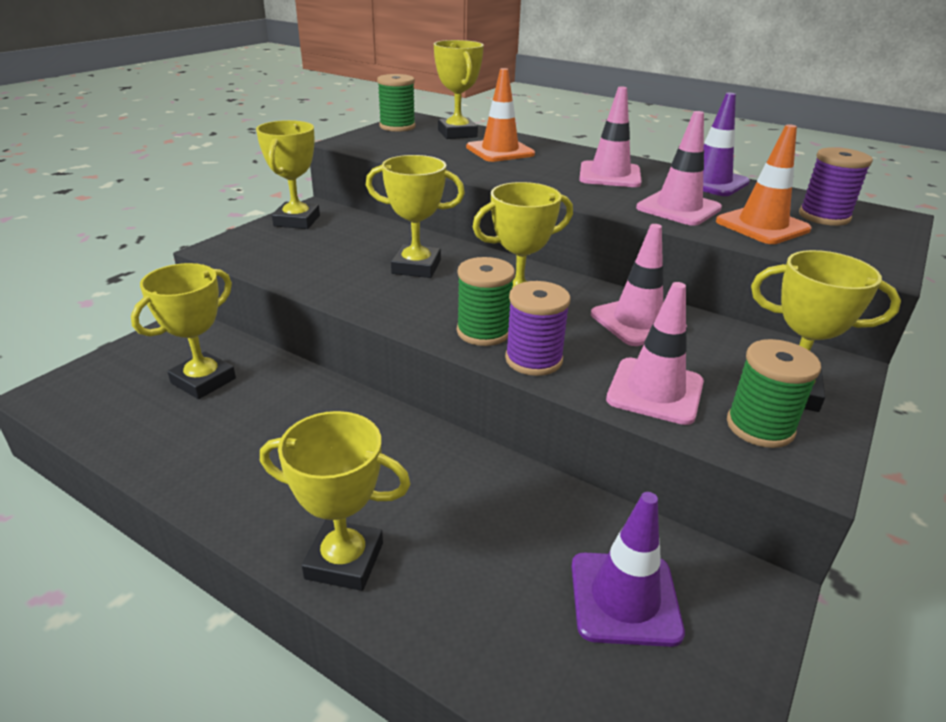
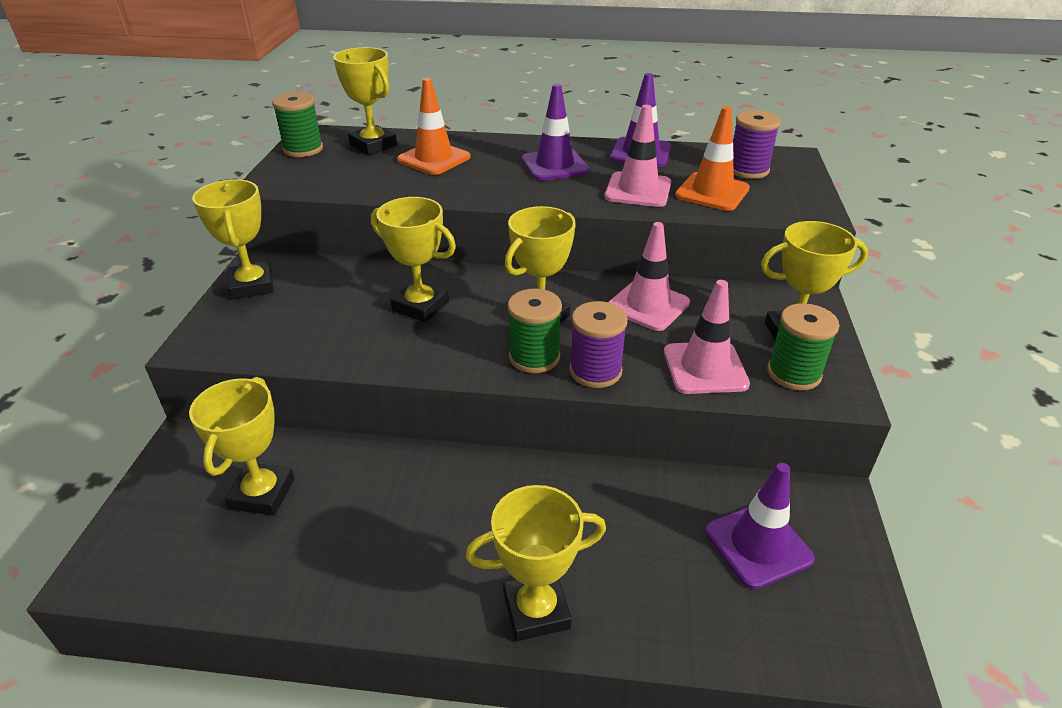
camera: 25 degrees left, 5 degrees up
(416, 267) = (420, 306): yellow trophy -> yellow trophy turned 45 degrees clockwise
(609, 175) = (555, 165): pink traffic cone -> purple traffic cone

